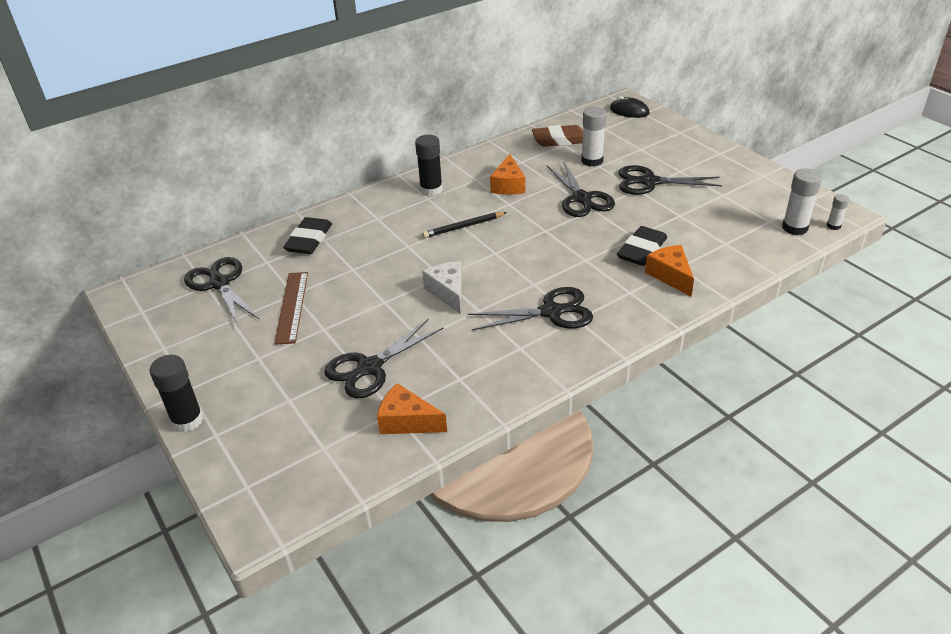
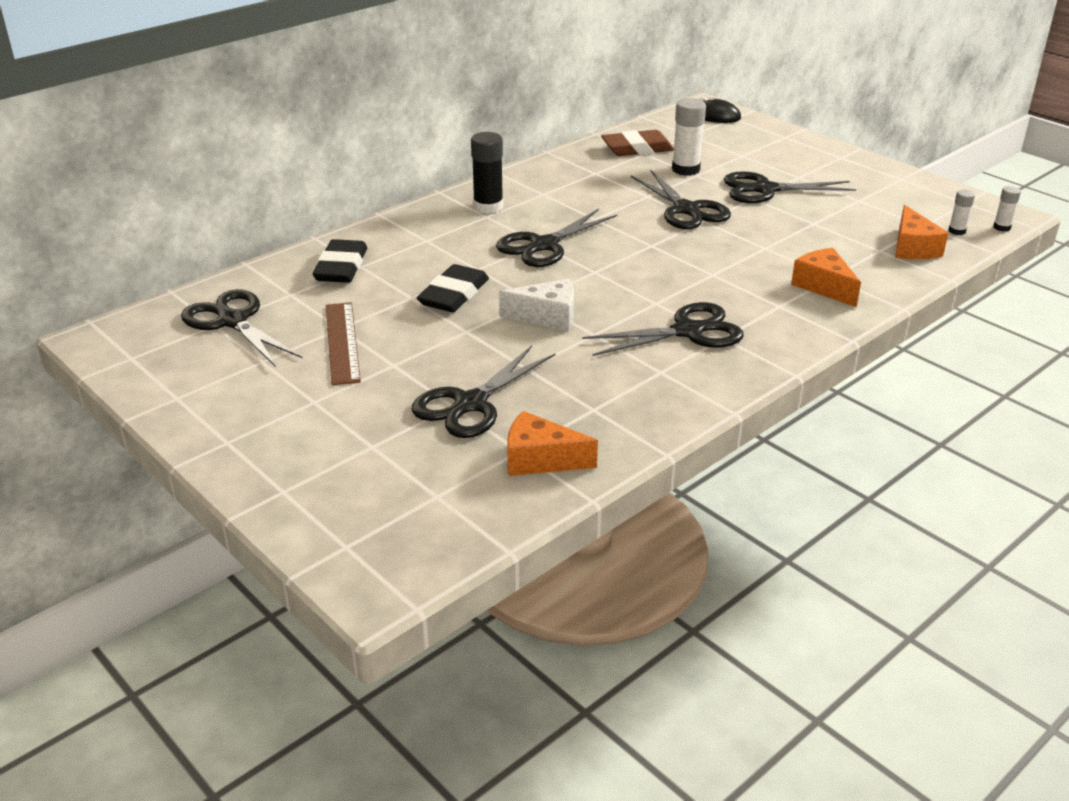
camera: 10 degrees left, 5 degrees down
(187, 420) = (238, 477): black glue stick -> none
(448, 292) = (547, 316): white cheese -> white cheese turned 120 degrees clockwise
(463, 227) = (544, 245): black pencil -> black scissors
(508, 185) = (587, 199): orange cheese -> orange cheese (912, 248)
(642, 250) = (779, 261): black eraser -> black eraser (454, 295)
(795, 228) = (957, 231): white glue stick -> white glue stick, size x0.55

